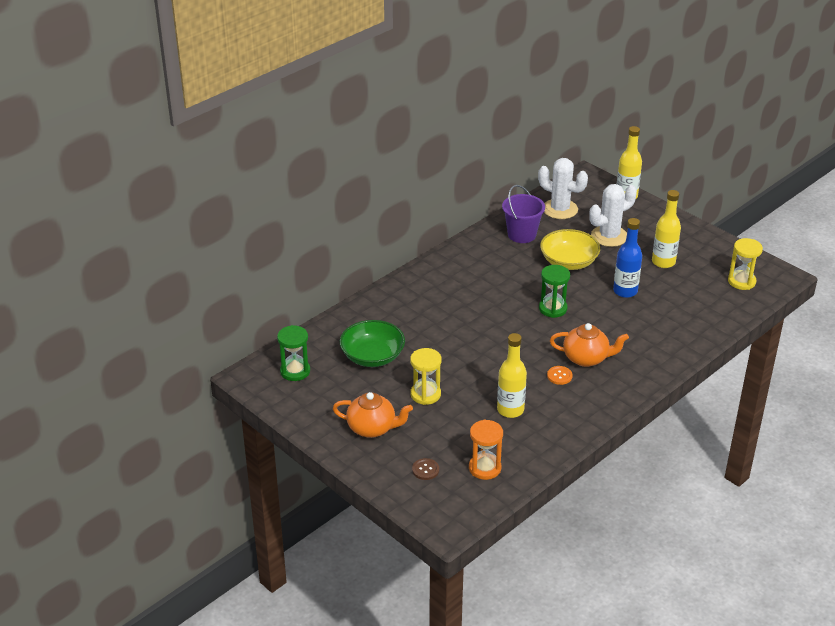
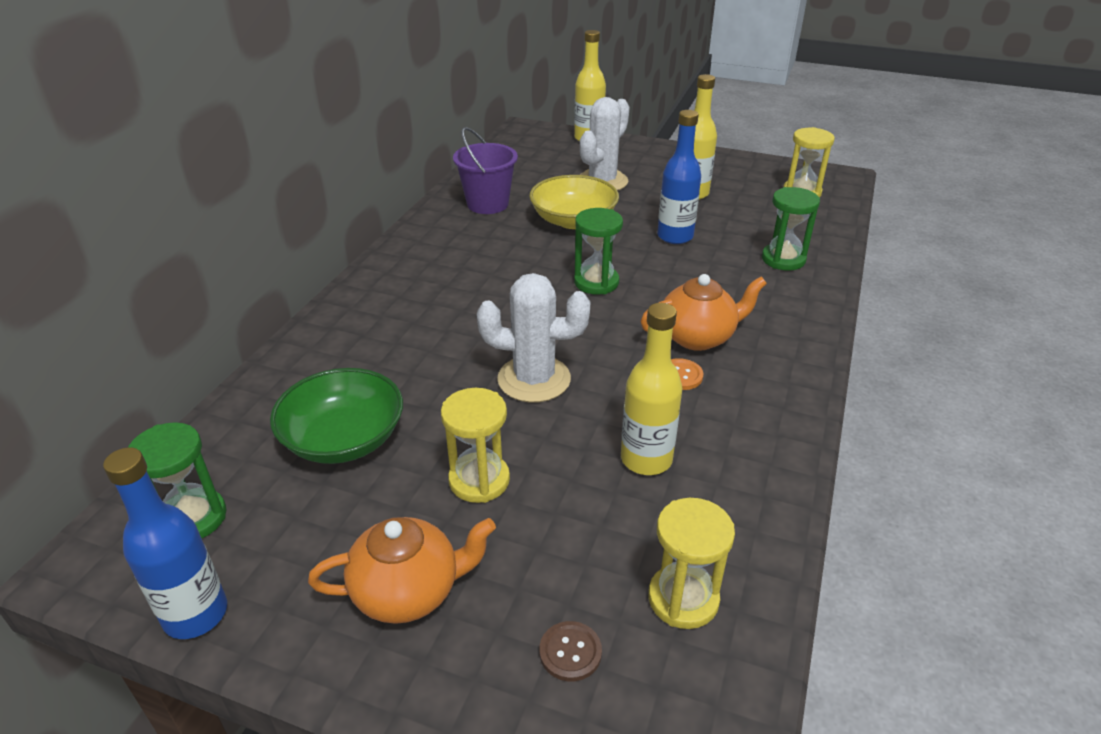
camera: 25 degrees left, 0 degrees up
(286, 409) = (195, 614): none -> blue bottle
(485, 468) = (683, 599): orange hourglass -> yellow hourglass
(560, 209) = (518, 167): white cactus -> white cactus (534, 379)
(681, 326) = (783, 259): none -> green hourglass

